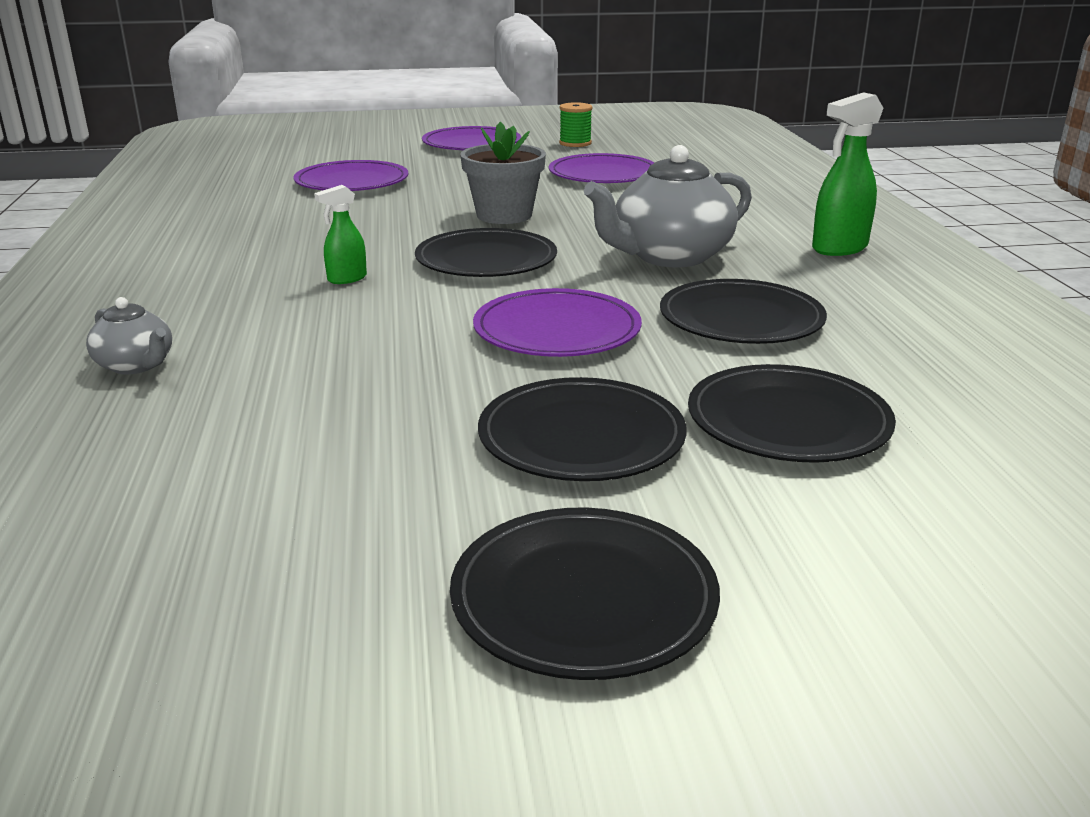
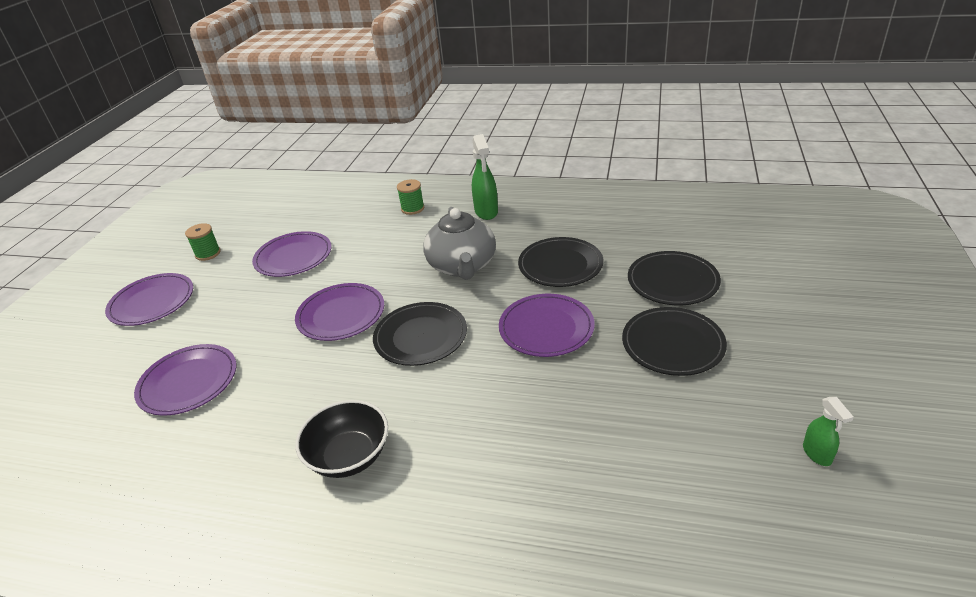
camera: 65 degrees left, 10 degrees up
(136, 365) = (517, 531): grey teapot -> none
(254, 263) = (349, 456): none -> black bowl
(346, 279) = (414, 406): green spray bottle -> green spray bottle (817, 454)
(504, 215) = (341, 314): grey flower pot -> purple plate
(584, 597) = (806, 370): black plate -> none
(788, 206) = (412, 208): none -> green spool

